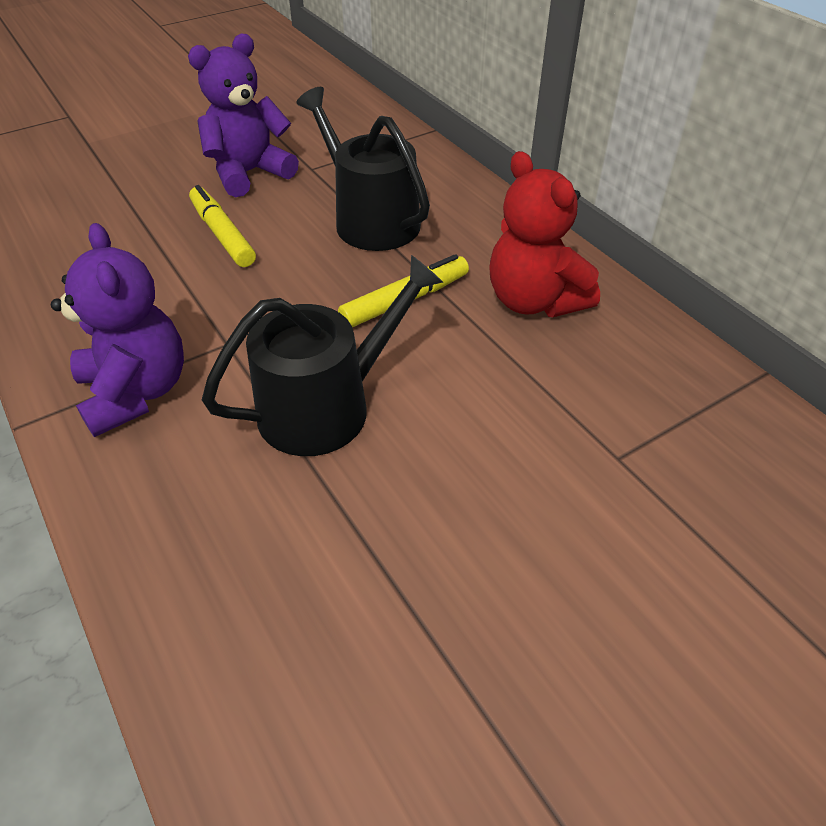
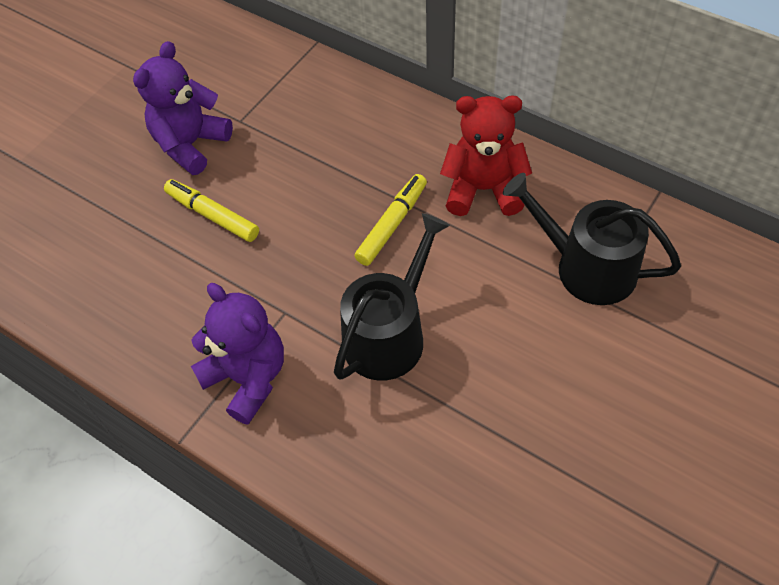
camera: 20 degrees left, 10 degrees up
(370, 220) = (321, 157): black watering can -> black watering can (586, 267)
(534, 301) = (483, 190): red teddy bear -> red teddy bear turned 150 degrees clockwise

